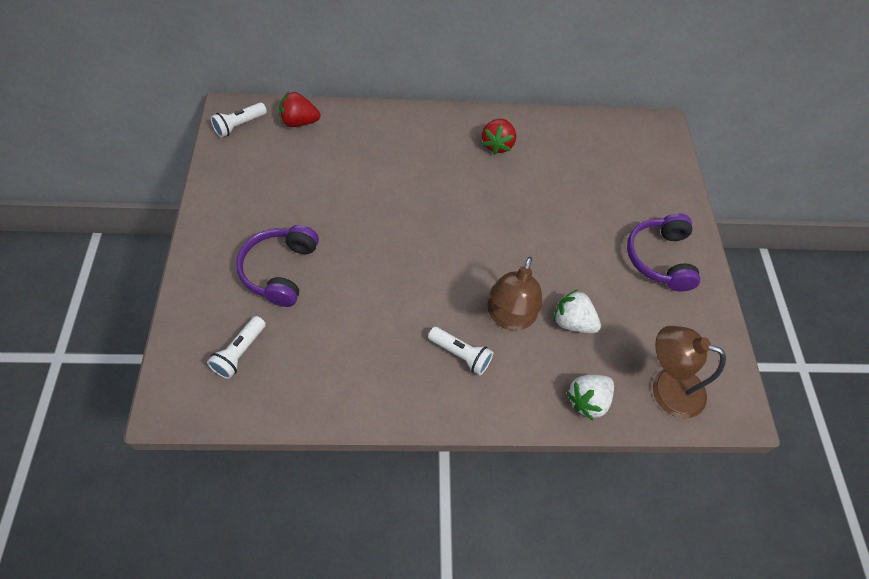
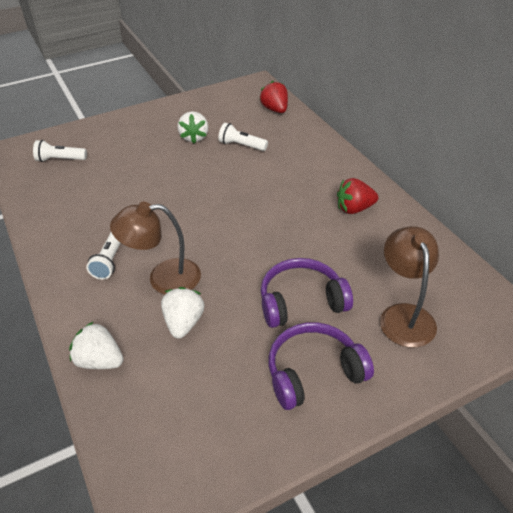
camera: 70 degrees right, 15 degrees down
(239, 125) = (248, 90): white flashlight -> white flashlight (241, 145)
(280, 270) = (135, 150): purple headphones -> purple headphones (301, 301)
(297, 209) = (194, 137): none -> white strawberry
(666, 388) = (144, 425): brown lamp -> brown lamp (404, 315)

